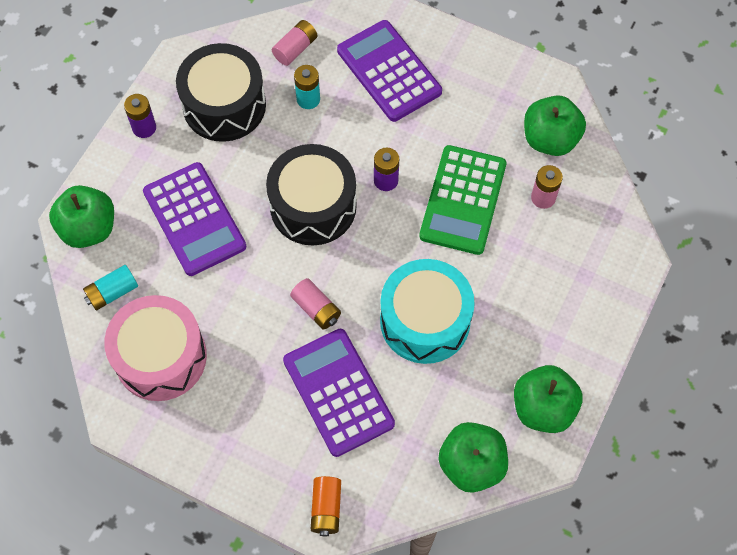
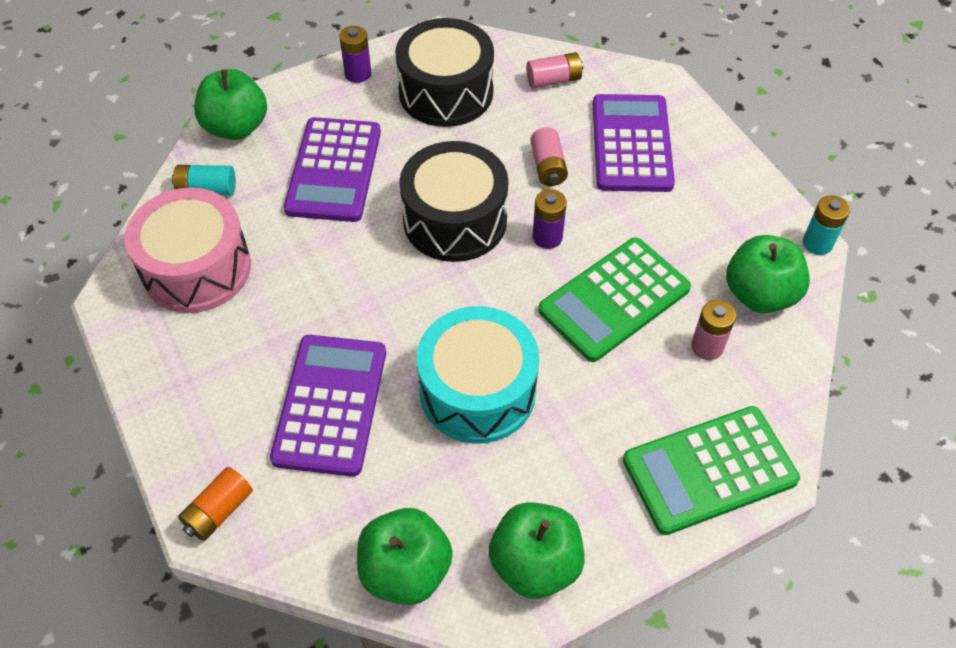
camera: 35 degrees right, 10 degrees down
(308, 99) = (530, 127): turquoise battery -> turquoise battery (817, 243)
(316, 309) = (377, 313): pink battery -> pink battery (548, 166)
(600, 281) = (709, 470): none -> green calculator

